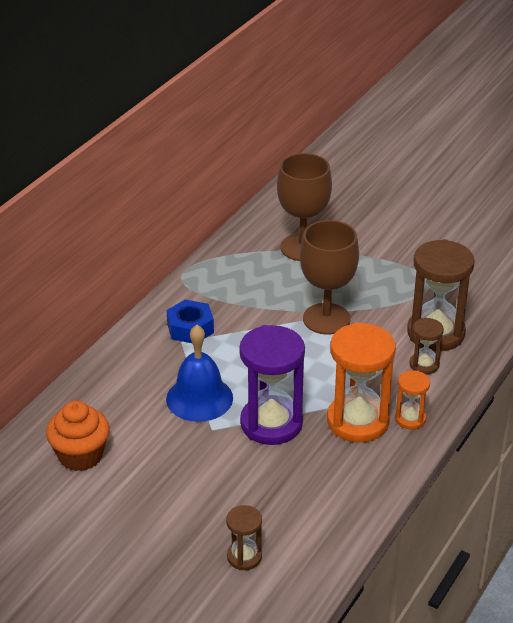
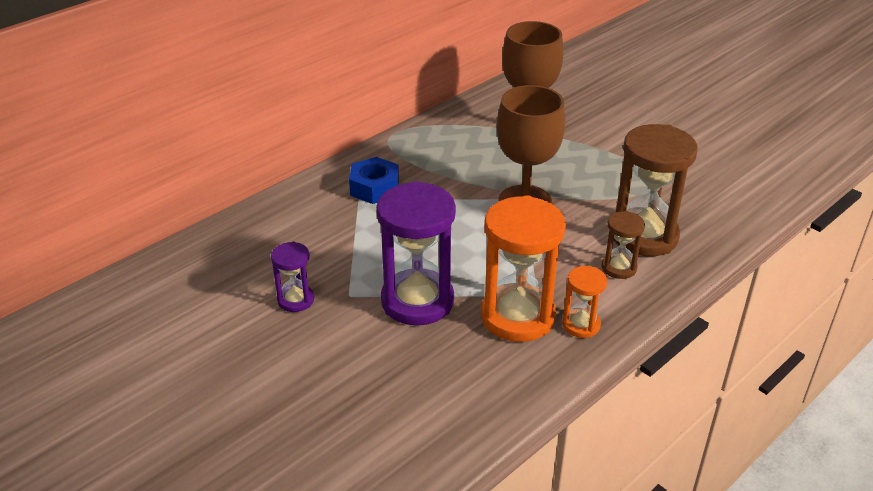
camera: 15 degrees right, 0 degrees up
(80, 455) = (195, 297): orange cupcake -> none
(169, 442) = (295, 300): none -> purple hourglass
(199, 398) = (351, 260): blue bell -> none
(244, 557) = (317, 450): brown hourglass -> none

